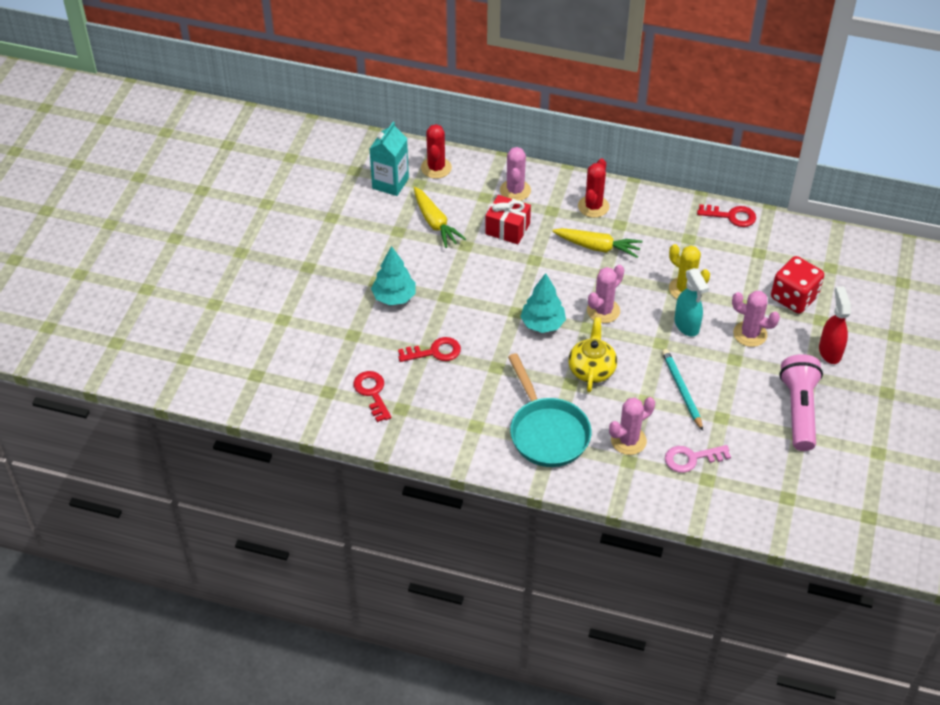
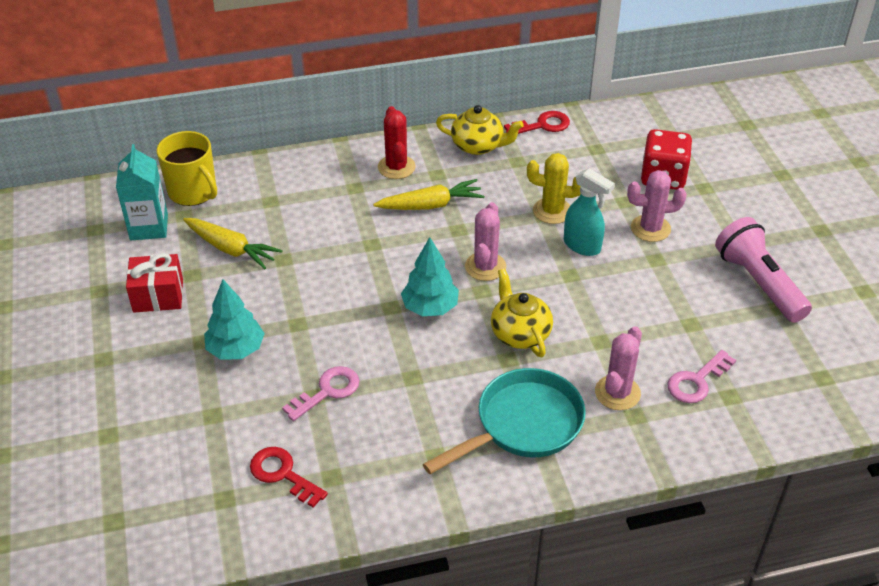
camera: 30 degrees left, 5 degrees down
(435, 352) = (328, 391): red key -> pink key
(436, 168) = (193, 192): red cactus -> yellow mug
(507, 229) = (319, 224): red gift -> red gift (158, 296)
(515, 190) = (300, 182): pink cactus -> none
(547, 432) = (522, 425): turquoise pan -> turquoise pan turned 75 degrees counterclockwise
(667, 213) = (478, 146): none -> yellow teapot
(682, 390) = (630, 314): turquoise pencil -> none
(830, 351) = (738, 213): red spray bottle -> none

